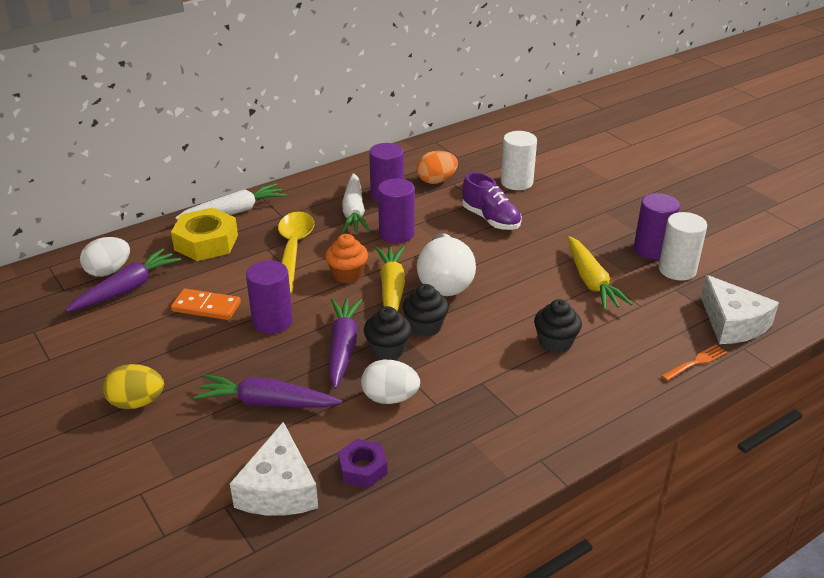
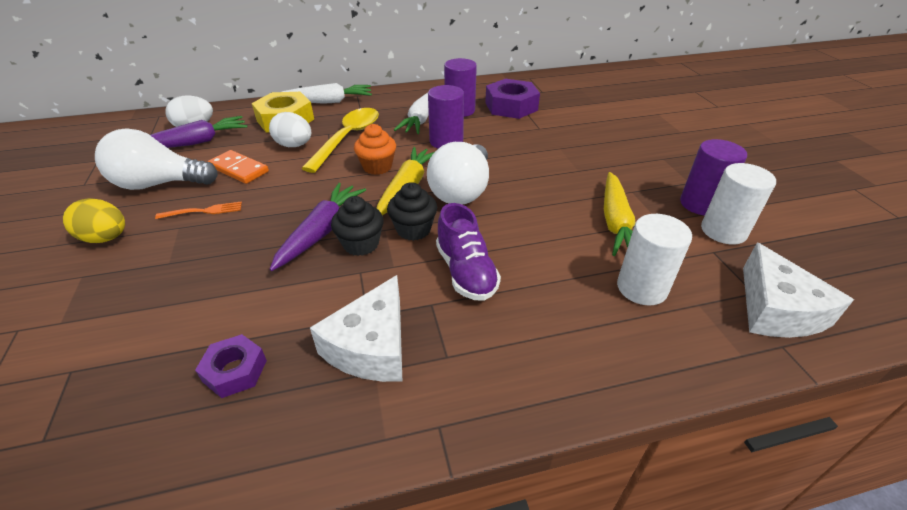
camera: 20 degrees right, 5 degrees up
(135, 340) = (159, 184): none -> white light bulb
(266, 402) = (209, 268): purple carrot -> none
(272, 321) = (280, 193): purple cylinder -> none
(278, 489) = (135, 368): white cheese -> white cheese (371, 346)
(390, 398) = (325, 295): white egg -> white egg (294, 145)
(436, 181) = (511, 106): orange egg -> purple nut
(491, 219) = (542, 145): purple shoe -> purple shoe (466, 272)
(516, 182) = (585, 119): white cylinder -> white cylinder (642, 288)
(555, 342) = (540, 279): black cupcake -> none
(696, 362) = (708, 349): orange fork -> orange fork (203, 211)

